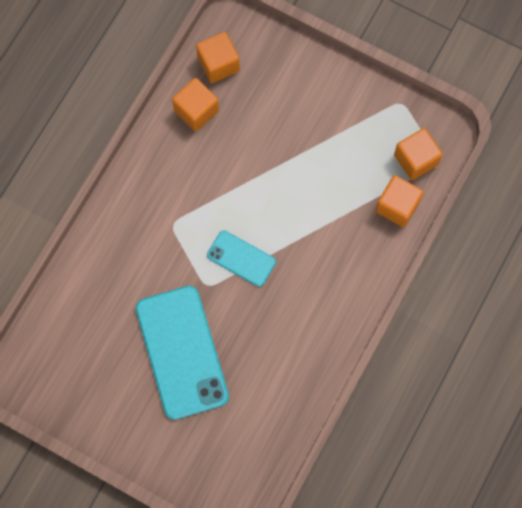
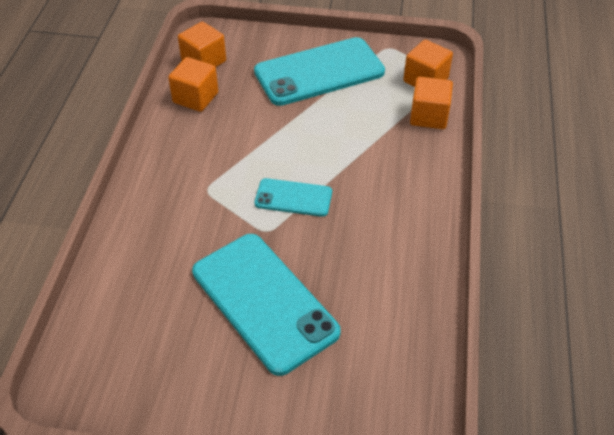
camera: 20 degrees left, 25 degrees down
(321, 115) = (319, 72): none -> turquoise phone

